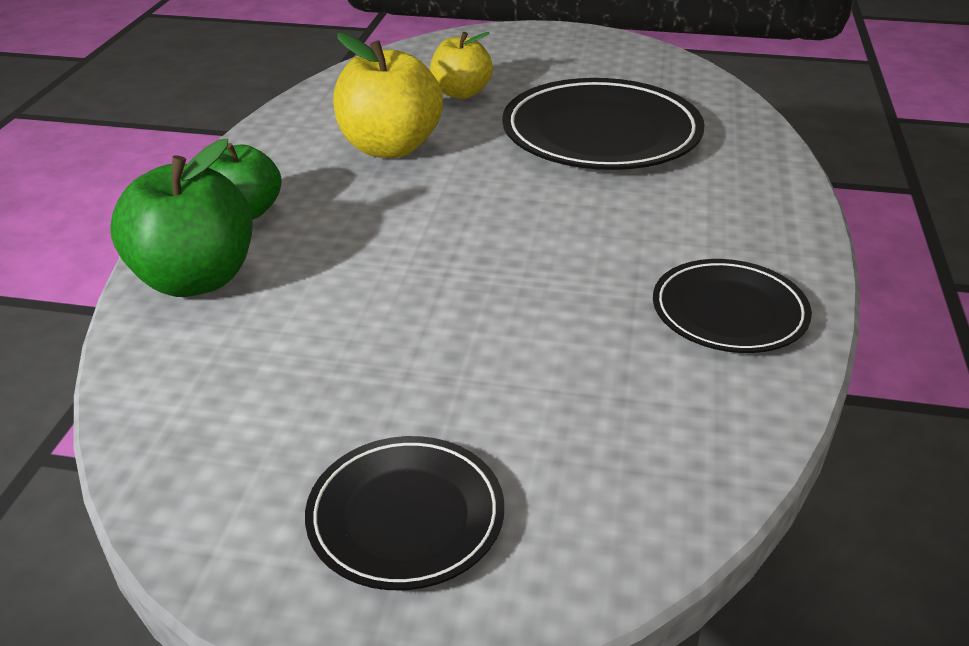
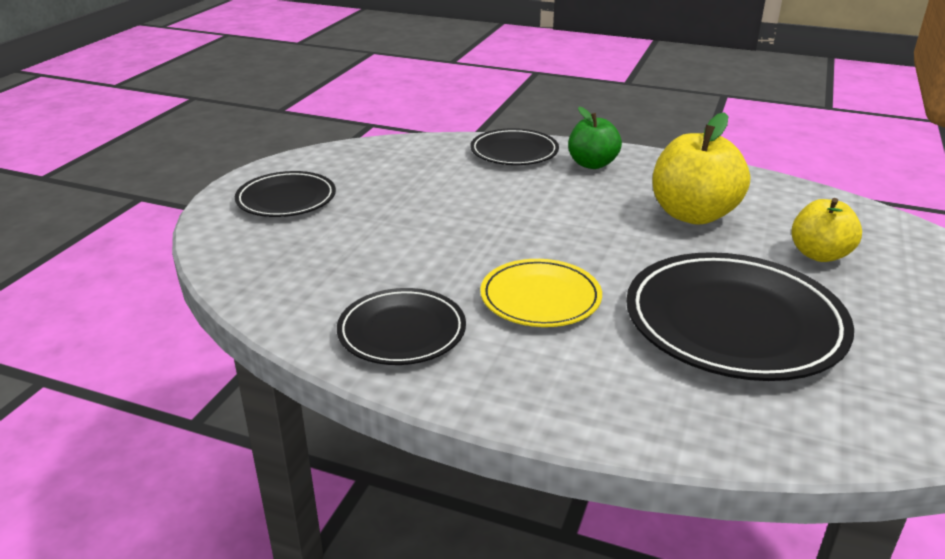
camera: 100 degrees right, 5 degrees down
(195, 279) = (514, 152): green apple -> black plate
(611, 229) = (540, 298): none -> yellow plate

